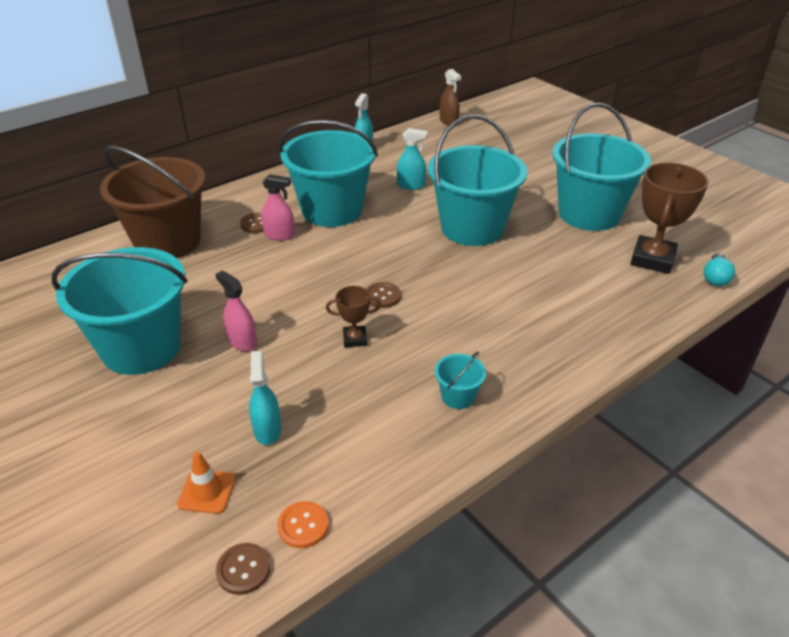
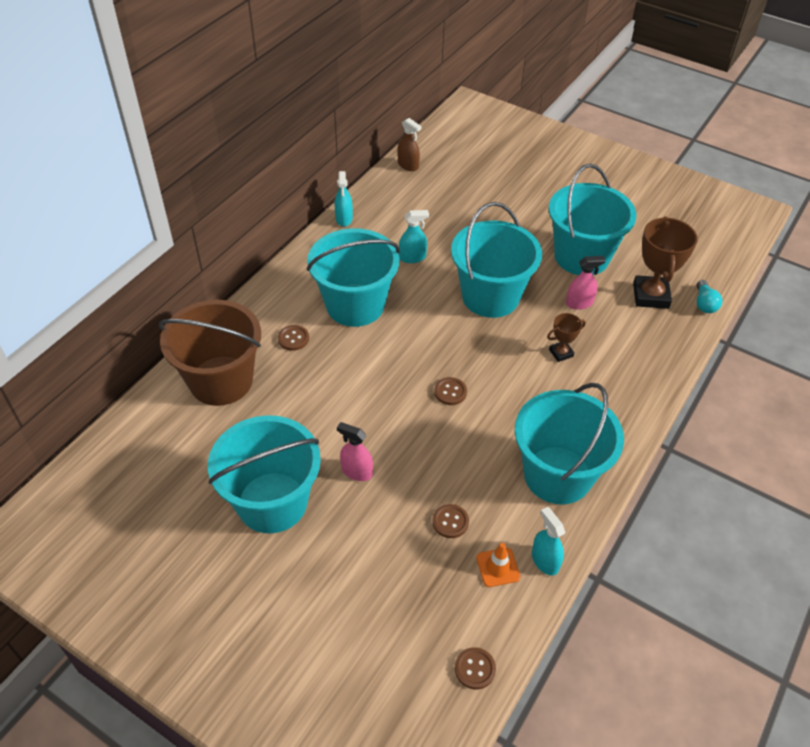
camera: 20 degrees left, 10 degrees up
(207, 491) = (410, 616): orange traffic cone -> orange traffic cone (498, 567)
(267, 430) = (426, 549): turquoise spray bottle -> turquoise spray bottle (545, 561)
(279, 235) = (323, 347): pink spray bottle -> pink spray bottle (579, 303)
(303, 525) = (498, 621): orange button -> none
(310, 411) = (450, 522): none -> brown button
(355, 339) = (450, 442): brown trophy -> brown trophy (561, 353)
(458, 396) = (557, 475): turquoise bucket -> turquoise bucket, size x2.47

